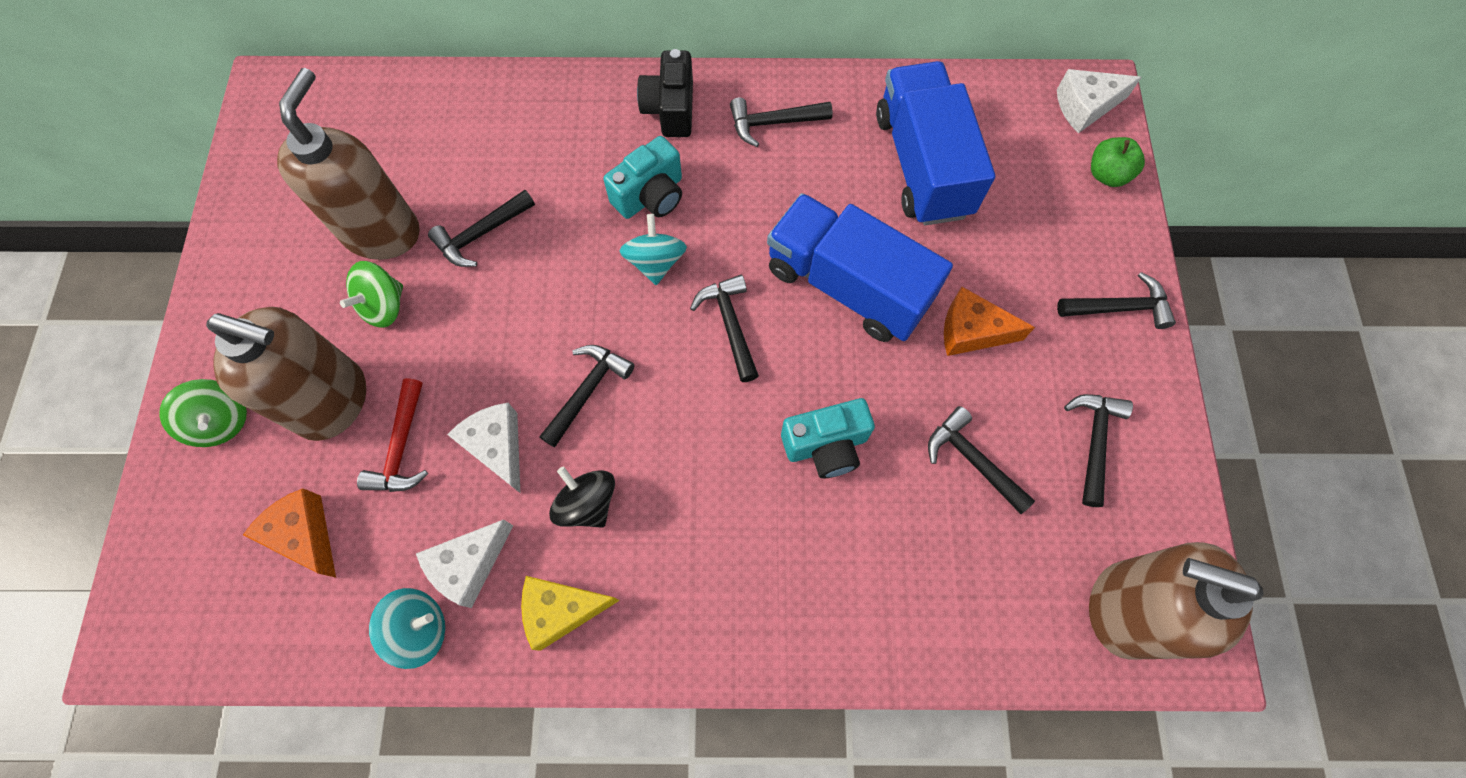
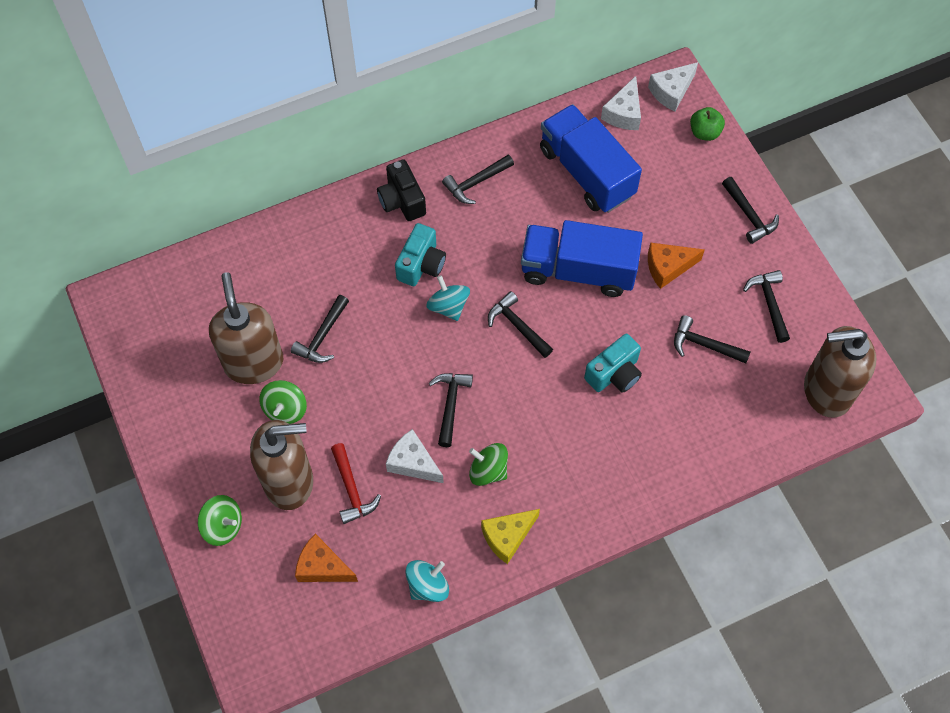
camera: 25 degrees left, 5 degrees down
(469, 565) = (436, 537): white cheese -> white cheese (623, 113)
(587, 503) = (488, 470): black spinning top -> green spinning top
(1119, 308) = (749, 215): black hammer -> black hammer turned 90 degrees clockwise

